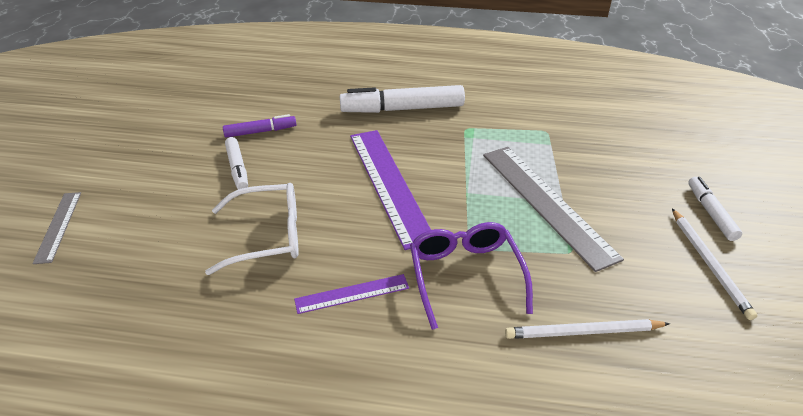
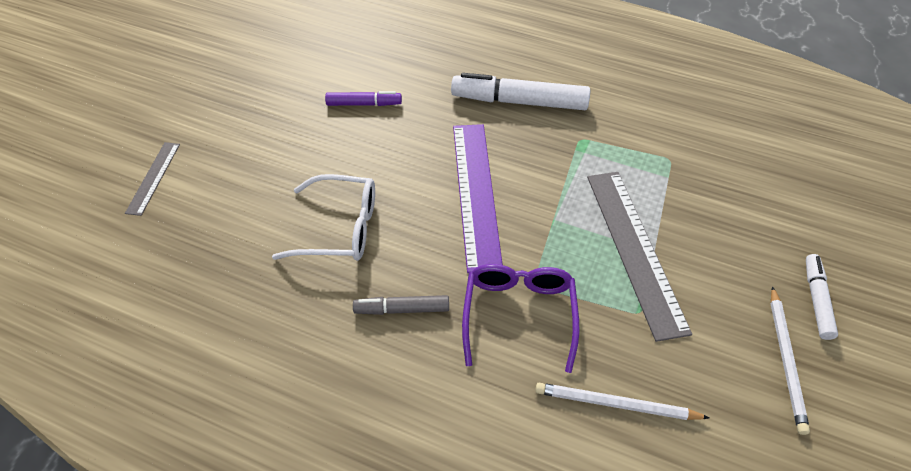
camera: 15 degrees right, 10 degrees up
(237, 168) = (330, 144): white marker -> none
(352, 293) = (402, 309): purple ruler -> grey marker

